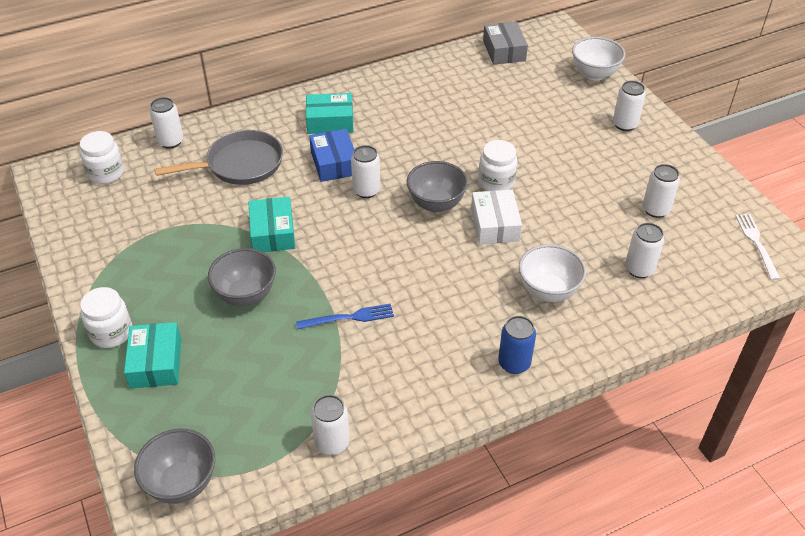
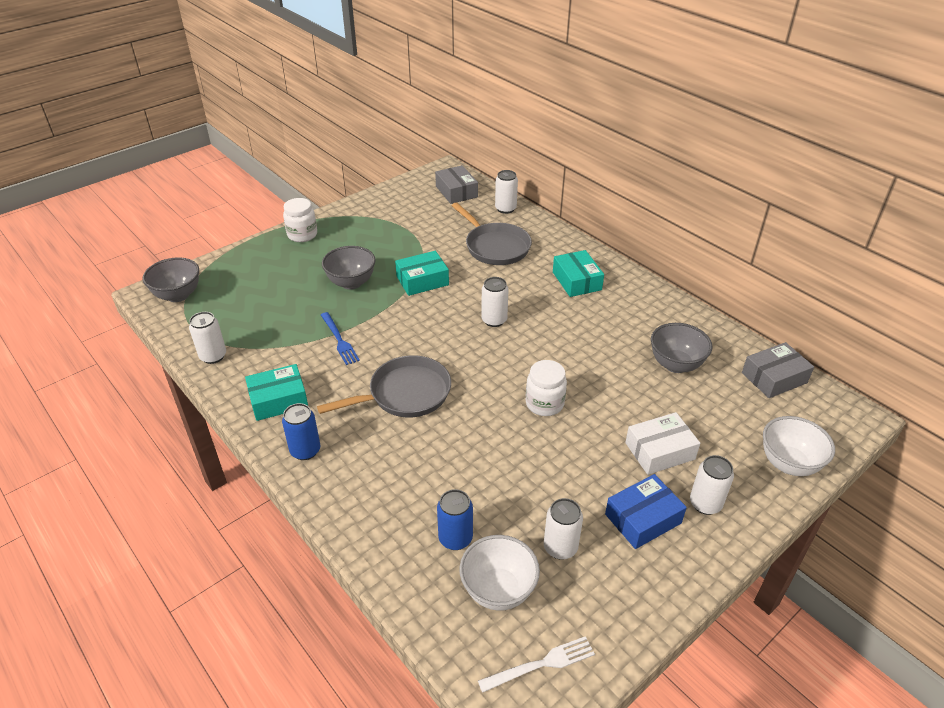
camera: 75 degrees right, 5 degrees down
(106, 173) = (456, 191): white jar -> grey box
(156, 363) = (279, 259): turquoise box -> turquoise box (278, 400)
(334, 163) = (521, 295): blue box -> blue box (643, 518)
(436, 204) = (495, 366): grey bowl -> grey bowl (675, 364)
(454, 275) = (404, 394): none -> grey pan
(495, 225) = (482, 412): white box -> white box (660, 451)
(548, 291) = (402, 464): white bowl -> white bowl (498, 590)
(639, 269) = (455, 538): white can -> blue can

